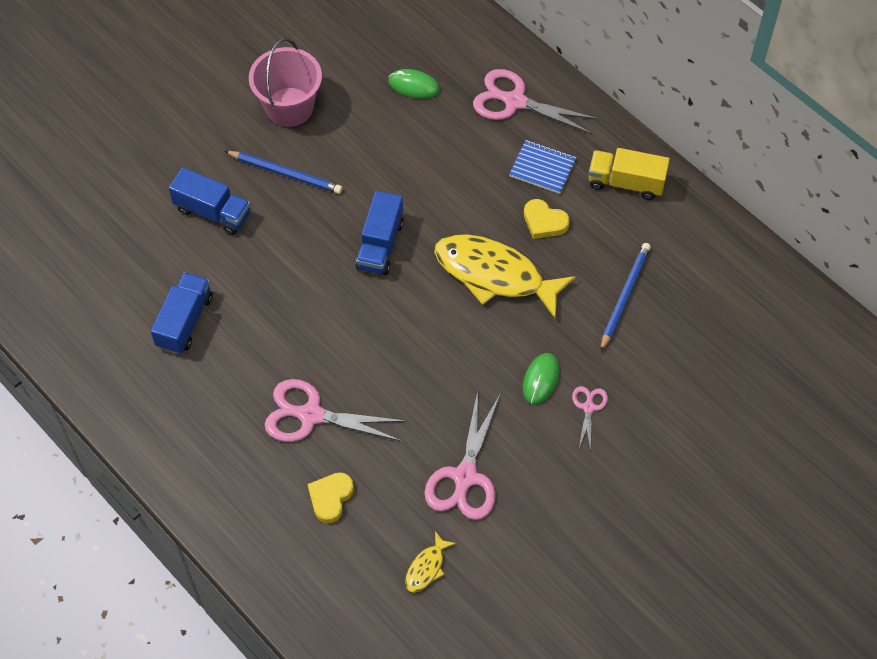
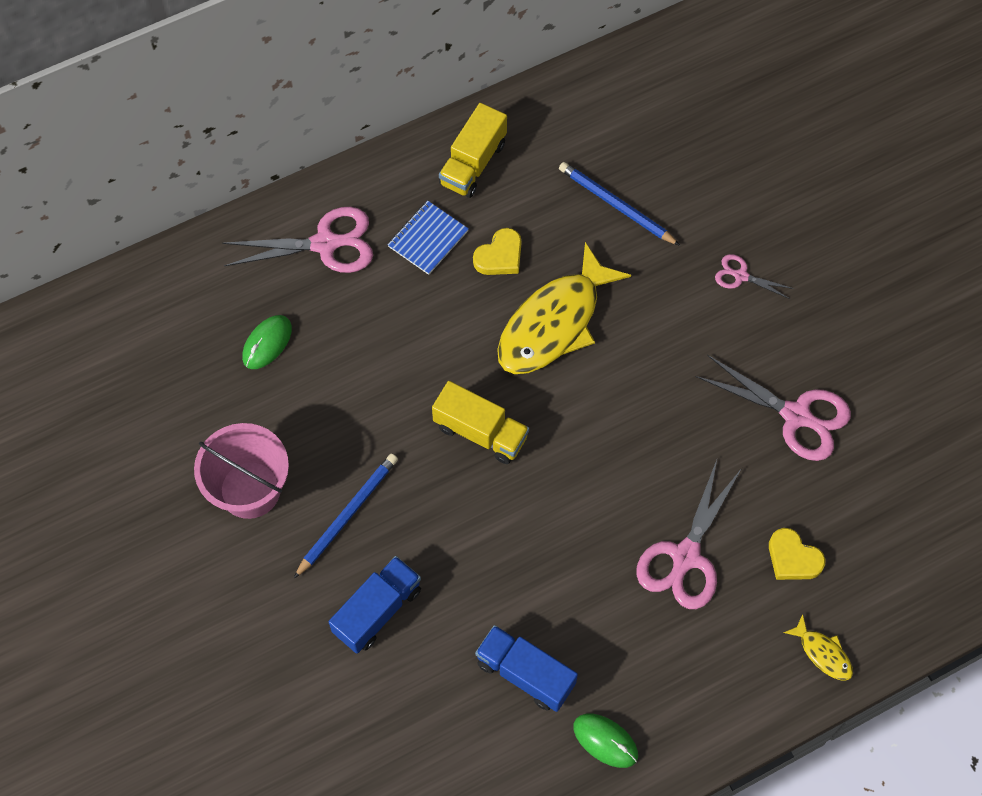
camera: 75 degrees left, 5 degrees up
(380, 245) = (480, 432): blue truck -> yellow truck
(426, 567) = (893, 479): yellow fish -> yellow fish (822, 653)
(514, 101) = (326, 243): pink scissors -> pink scissors turned 135 degrees counterclockwise
(541, 380) = (697, 312): green mouse -> green mouse (605, 741)

